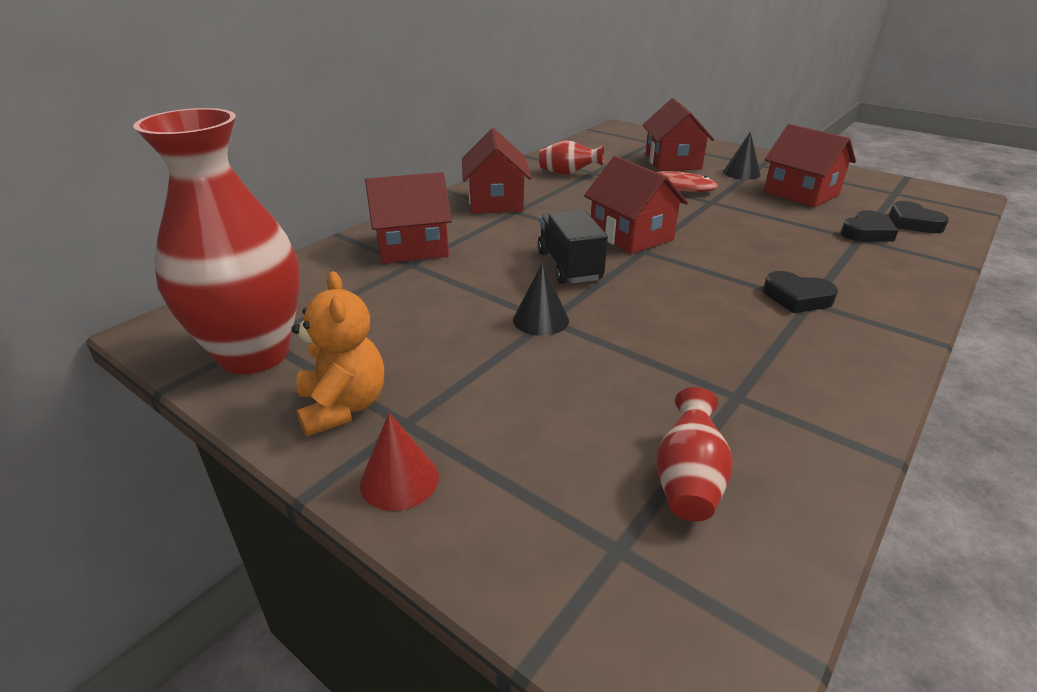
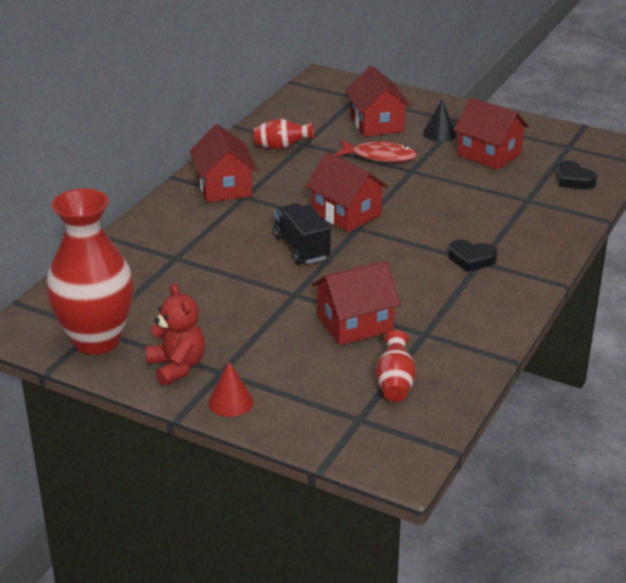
camera: 10 degrees left, 0 degrees up
(343, 406) = (177, 367): orange teddy bear -> red teddy bear
(412, 247) = (170, 242): red house -> red house (355, 324)
(541, 320) = (289, 295): black cone -> none
(866, 232) = (534, 193): black heart -> none

